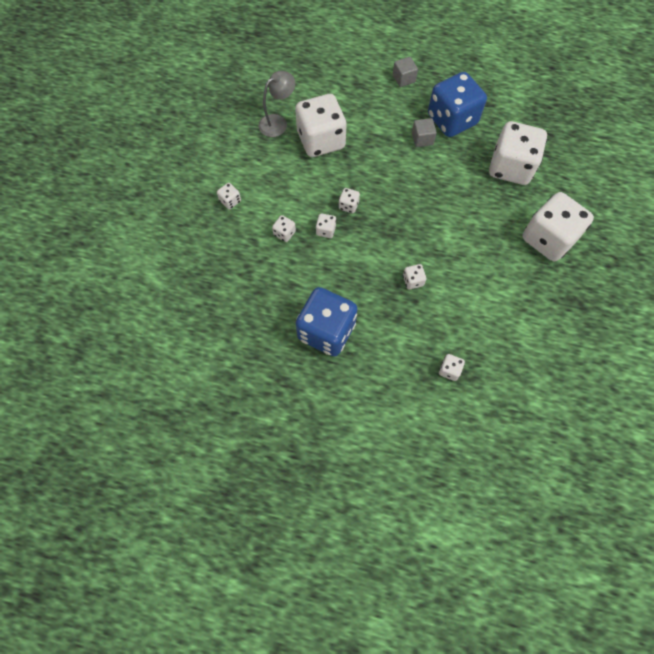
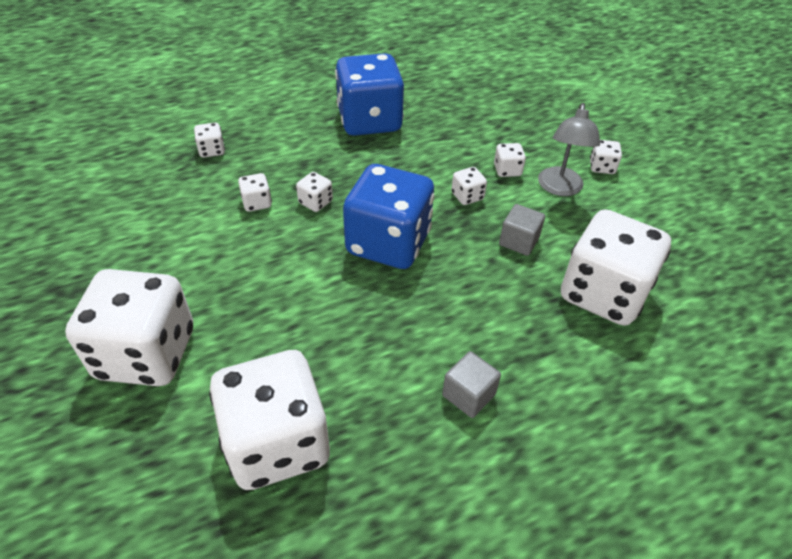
camera: 140 degrees right, 20 degrees down
(278, 122) = (685, 281): grey lamp -> grey lamp (560, 188)
(348, 205) = (471, 235): white dice -> white dice (257, 203)
(403, 79) = (620, 504): grey cube -> grey cube (519, 241)
(452, 120) = (453, 472): blue dice -> blue dice (388, 243)

